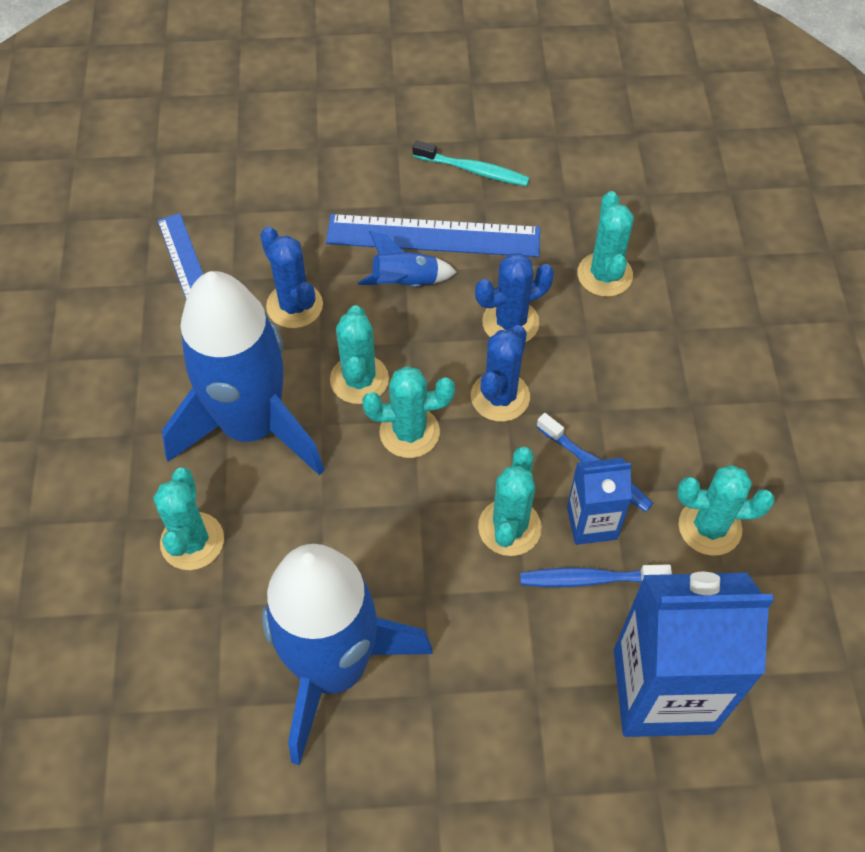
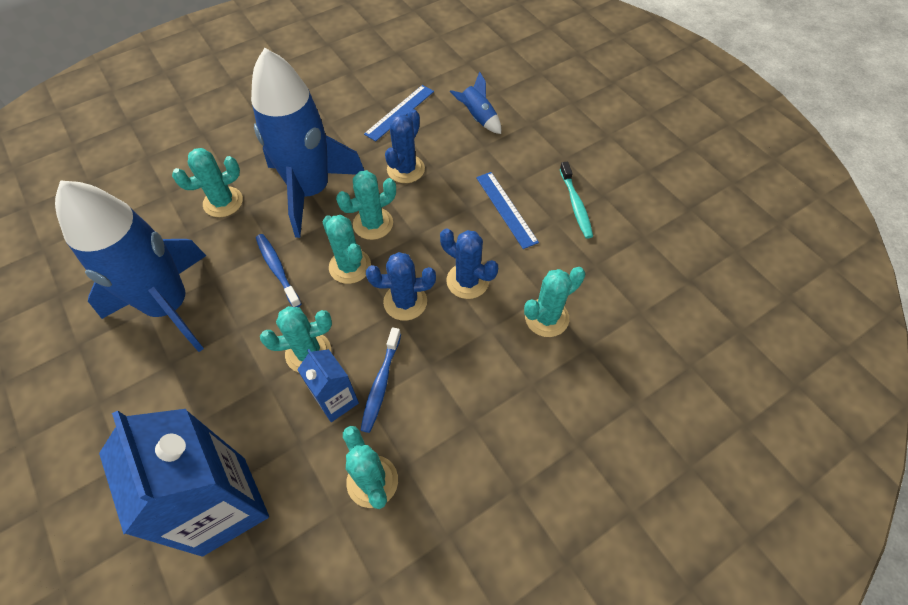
camera: 60 degrees right, 0 degrees up
(405, 282) = (459, 212): blue rocket -> blue rocket (478, 118)
(433, 236) = (506, 209): blue ruler -> blue ruler, size x0.65
(589, 579) = (292, 418): blue toothbrush -> blue toothbrush (277, 269)

